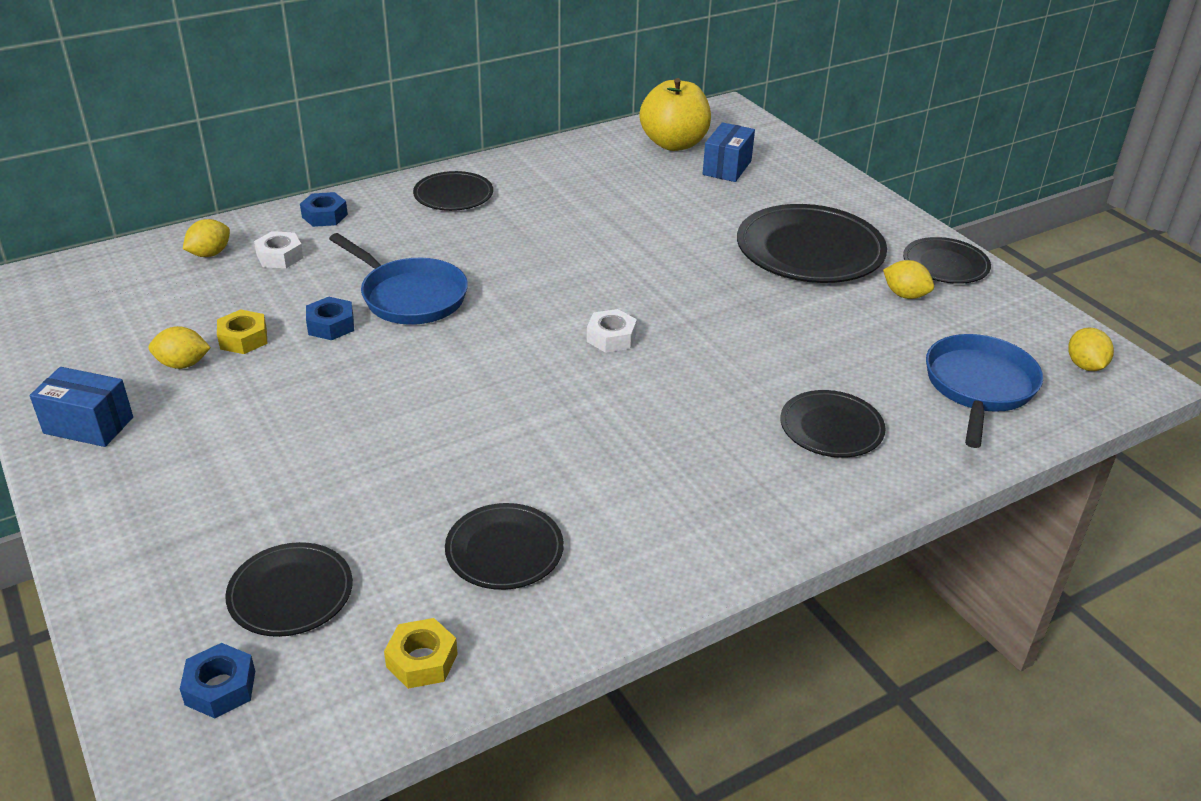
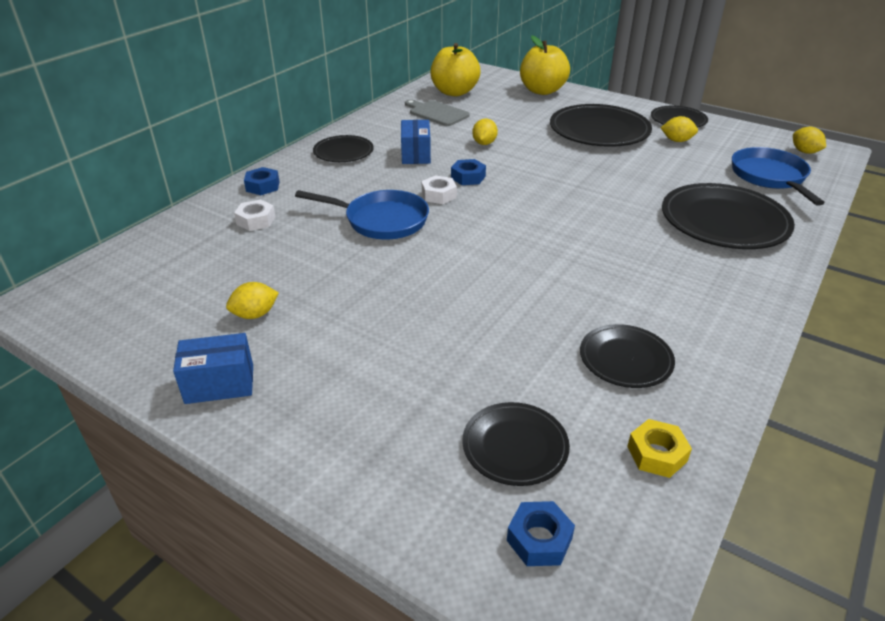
camera: 25 degrees left, 0 degrees up
(210, 254) = (197, 233): yellow lemon -> yellow lemon (484, 143)
(243, 339) = (286, 282): yellow nut -> none
(331, 325) = (344, 254): blue nut -> blue nut (468, 177)
(611, 337) = (542, 208): white nut -> white nut (439, 195)
(619, 169) = (436, 113): none -> grey cutting board
(727, 168) = (501, 98): blue box -> blue box (416, 154)
(797, 170) = (542, 91): none -> yellow apple
(831, 428) = (724, 221): black plate -> black plate, size x1.76

